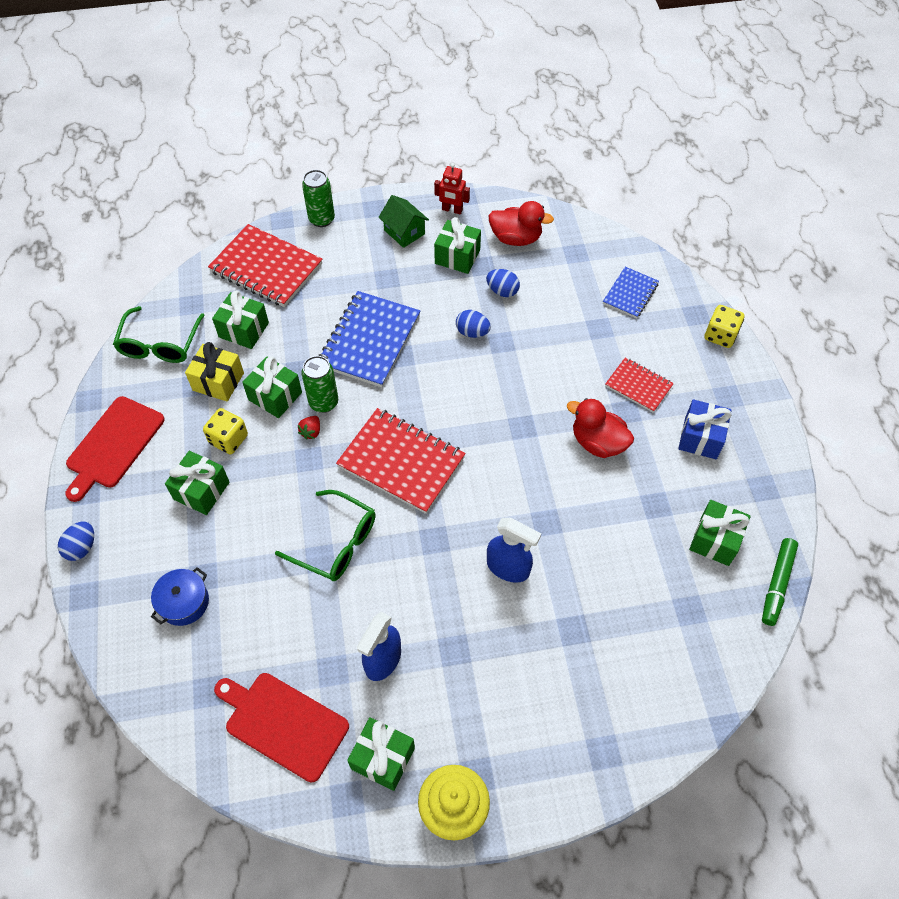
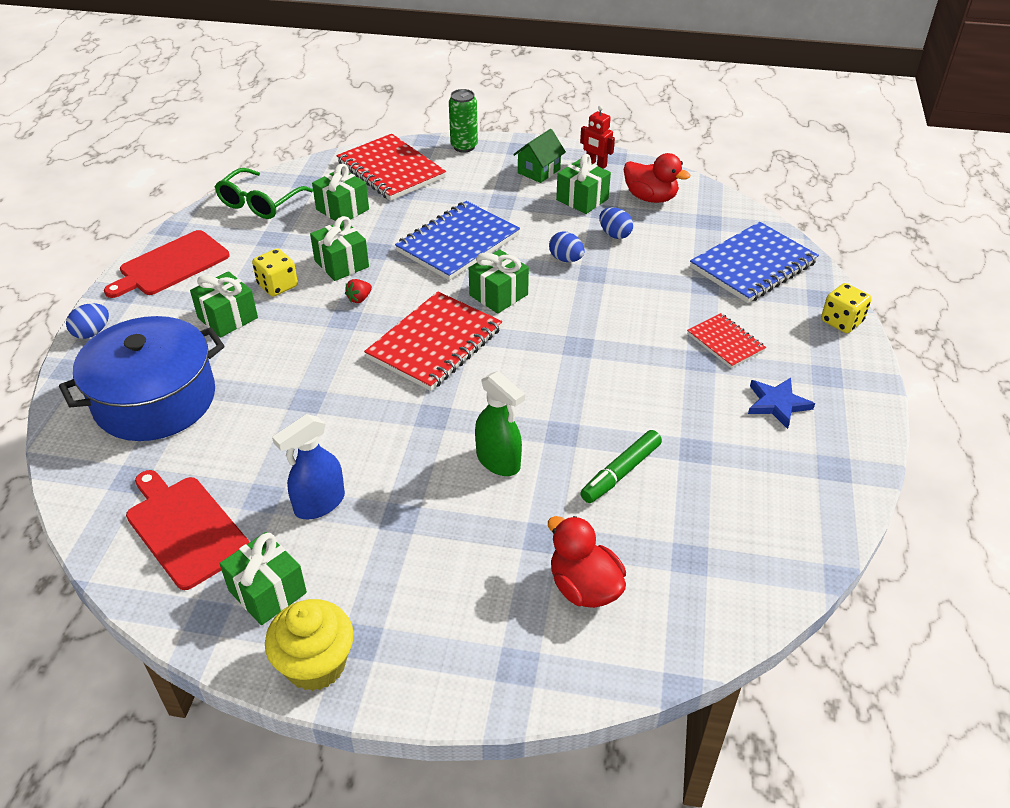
camera: 20 degrees right, 15 degrees down
(184, 602) = (155, 400): blue pot -> blue pot, size x2.21
(218, 381) = (295, 241): yellow gift -> none
(323, 402) = (385, 279): green can -> none
(336, 543) = (331, 392): green glasses -> none
(401, 462) = (435, 344): red notebook -> red notebook turned 75 degrees clockwise
(404, 232) = (539, 171): green house -> green house turned 60 degrees clockwise
(508, 568) = (498, 461): blue spray bottle -> green spray bottle
(598, 442) = (655, 379): red duck -> red duck (584, 587)
(630, 294) = (753, 265): blue notebook -> blue notebook, size x1.80
(700, 438) = (777, 404): blue gift -> blue star
(715, 540) = (752, 501): green gift -> green gift (498, 295)
(777, 584) = (811, 564): green marker -> green marker (620, 472)

